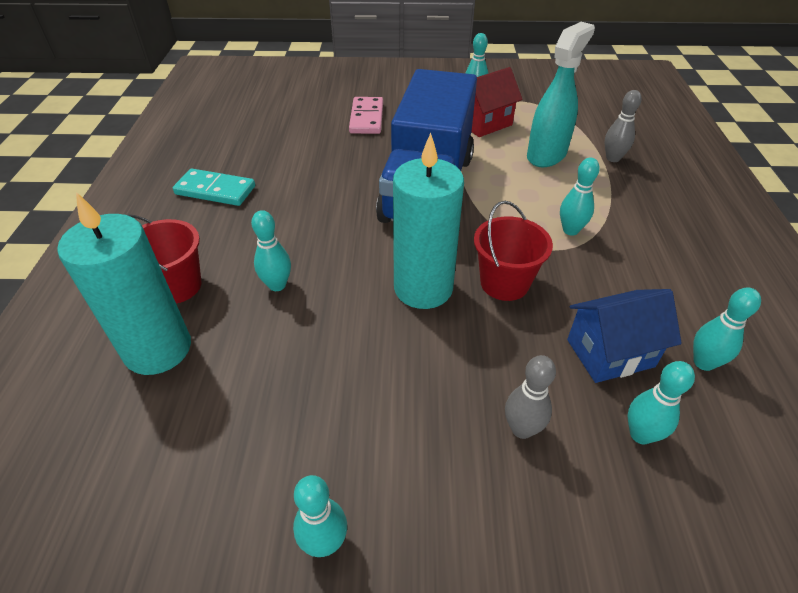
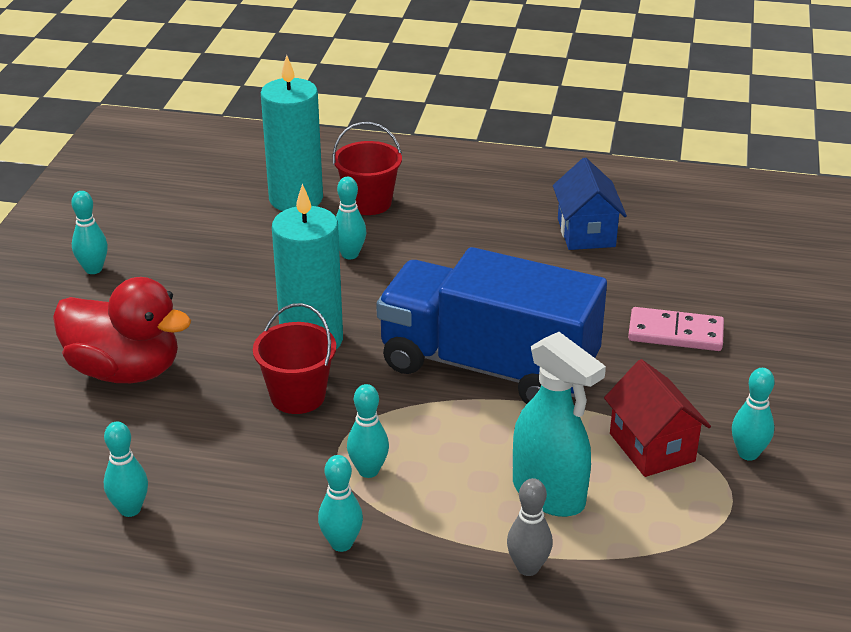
camera: 100 degrees right, 10 degrees down
(215, 190) = (516, 218): turquoise domino -> none
(522, 429) = (125, 370): grey bowling pin -> red duck
(610, 353) = (173, 446): blue house -> blue house (586, 233)
(640, 434) = (82, 437): turquoise bowling pin -> turquoise bowling pin (341, 543)

